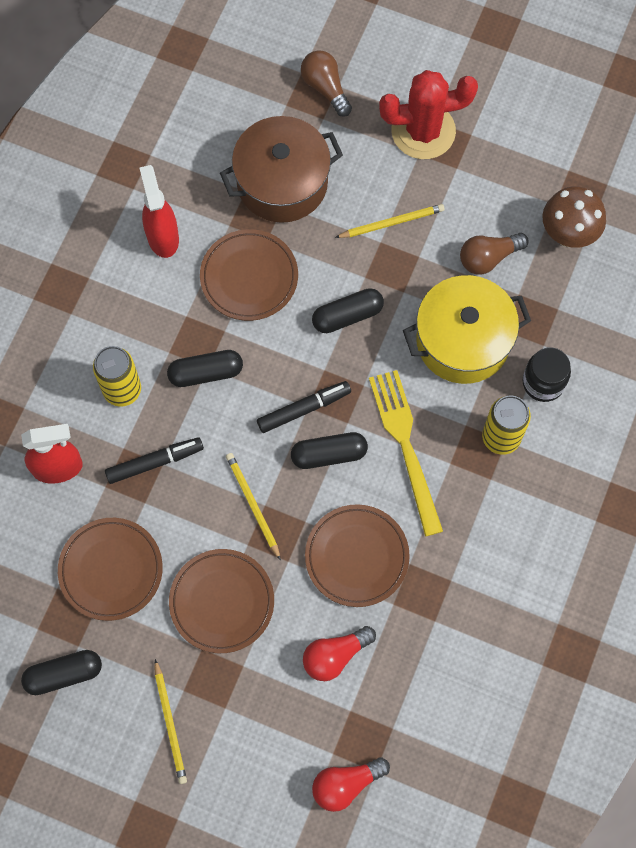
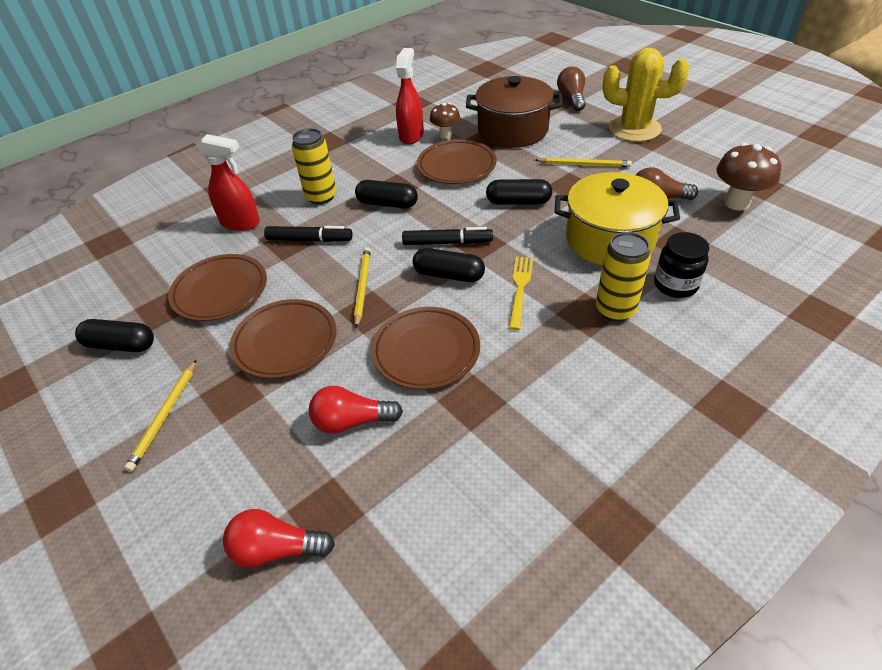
camera: 30 degrees right, 25 degrees down
(205, 221) = (445, 135): none -> brown mushroom
(405, 444) = (520, 288): yellow fork -> yellow fork, size x0.61
(423, 131) = (634, 129): red cactus -> yellow cactus

